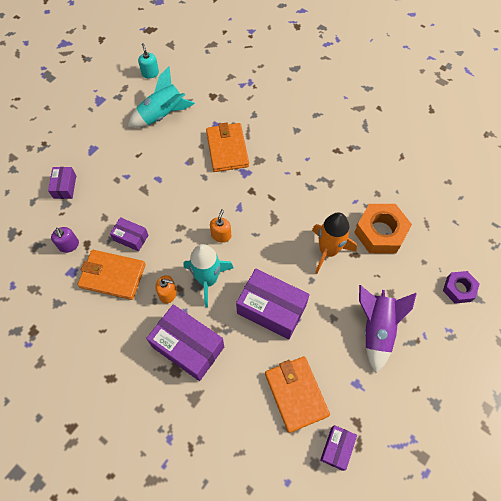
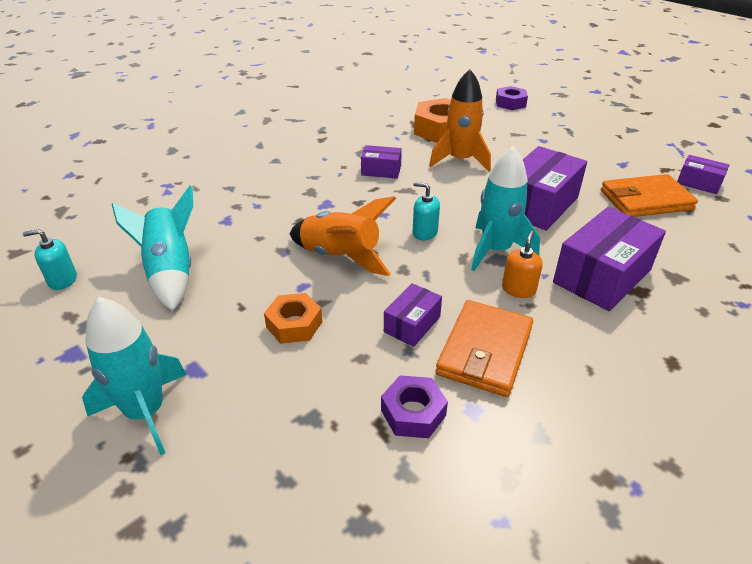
camera: 80 degrees left, 25 degrees down
(65, 187) = (269, 417): purple box -> purple box (381, 170)
(66, 140) = (146, 412): none -> turquoise rocket
(69, 245) = (413, 413): purple soap dispenser -> purple nut
(126, 182) = (294, 324): none -> orange nut
(187, 192) = (340, 257): none -> orange rocket
(221, 235) = (424, 232): orange soap dispenser -> turquoise soap dispenser
(227, 149) = (278, 214): orange wallet -> none
(376, 329) = (558, 146): purple rocket -> none

